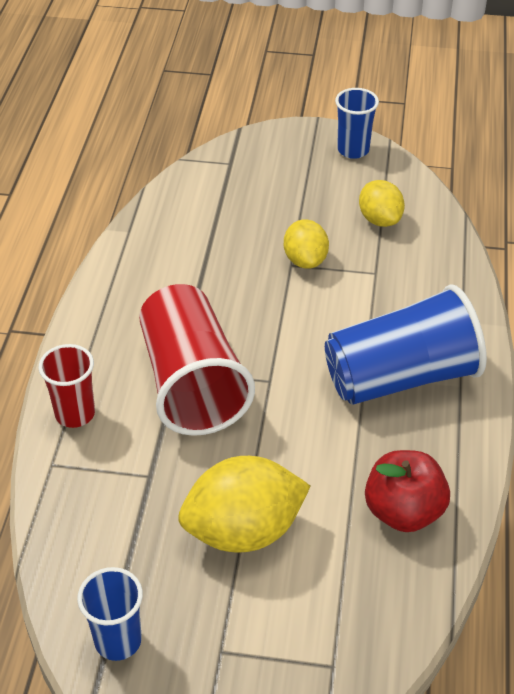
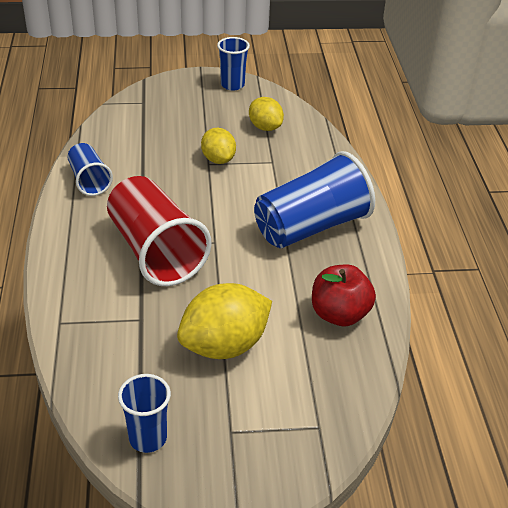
camera: 15 degrees left, 5 degrees down
(75, 414) = (69, 285): red cup -> none
(134, 269) = (89, 180): none -> blue cup

